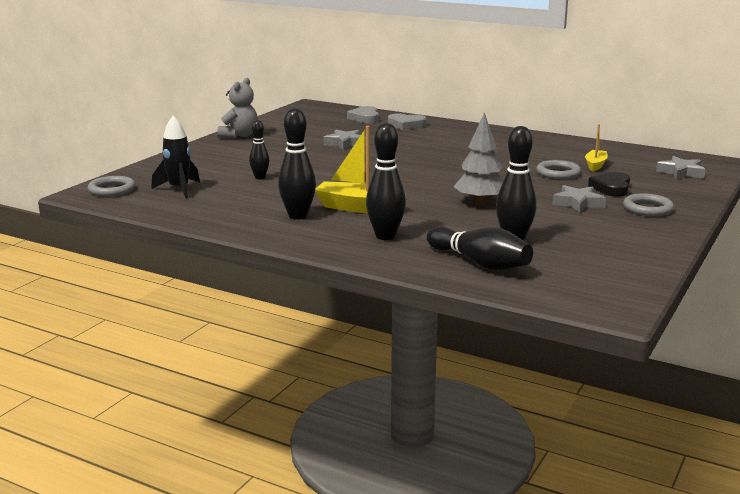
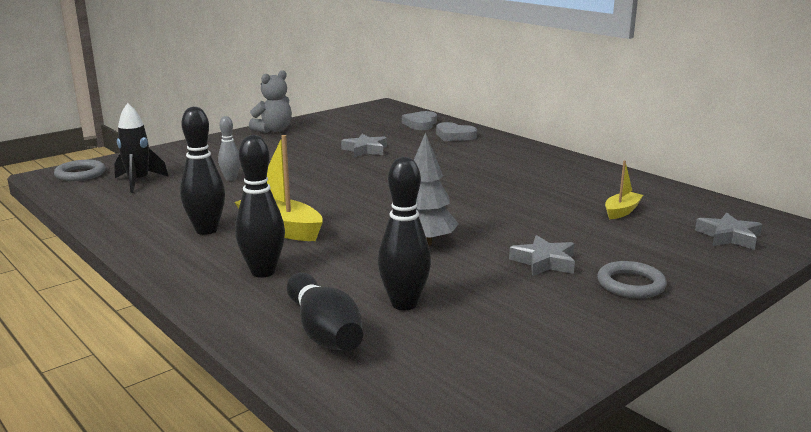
camera: 20 degrees right, 0 degrees up
(260, 177) = (231, 179): black bowling pin -> grey bowling pin
(558, 173) = (563, 216): grey ring -> none
(611, 188) = (611, 246): black heart -> none

